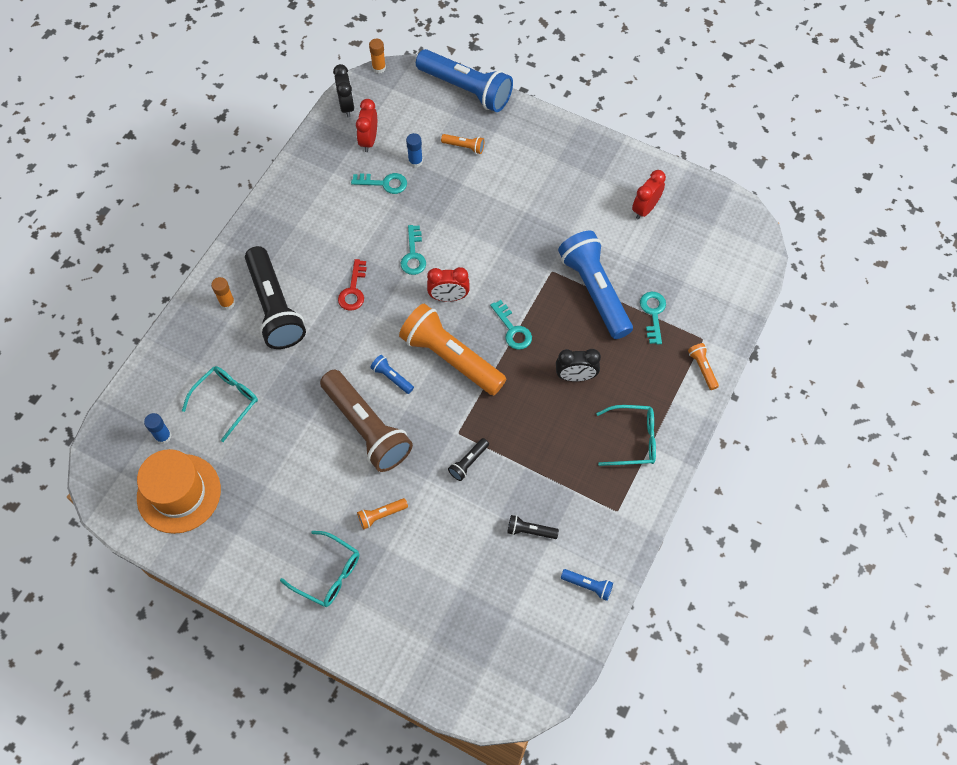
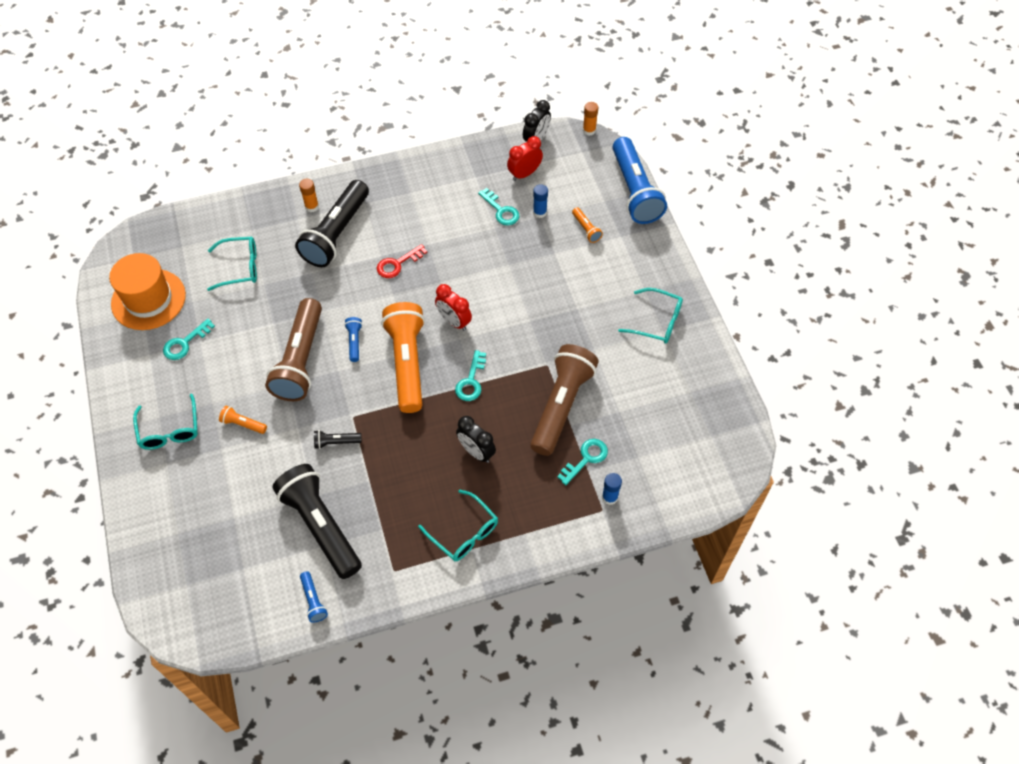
camera: 45 degrees right, 5 degrees down
(163, 436) = (180, 257): blue glue stick -> blue glue stick (609, 497)
(413, 255) = (464, 274): turquoise key -> turquoise key (185, 343)
(530, 531) = (321, 526): black flashlight -> black flashlight, size x2.41
(590, 175) = (657, 321): none -> turquoise glasses
(595, 291) = (561, 405): blue flashlight -> brown flashlight
(645, 209) = (670, 380): red clock -> none
(702, 368) = (576, 531): orange flashlight -> none

